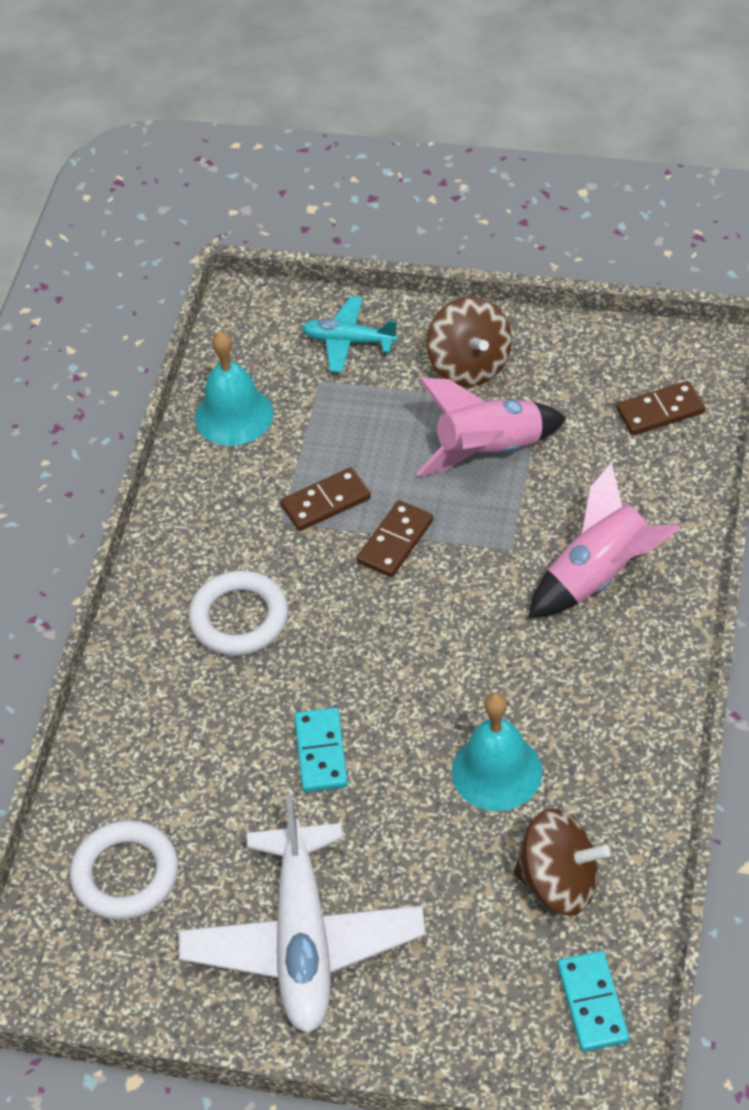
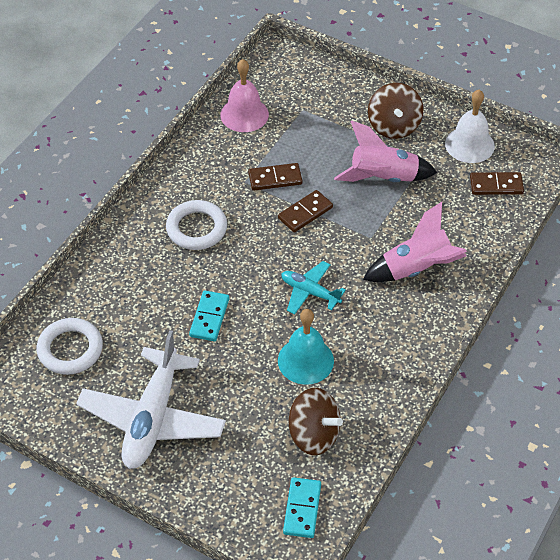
camera: 15 degrees right, 0 degrees up
(234, 415) = (244, 114): turquoise bell -> pink bell
(349, 341) = (329, 92): turquoise plane -> turquoise plane (310, 292)
(594, 360) = (469, 144): none -> white bell

